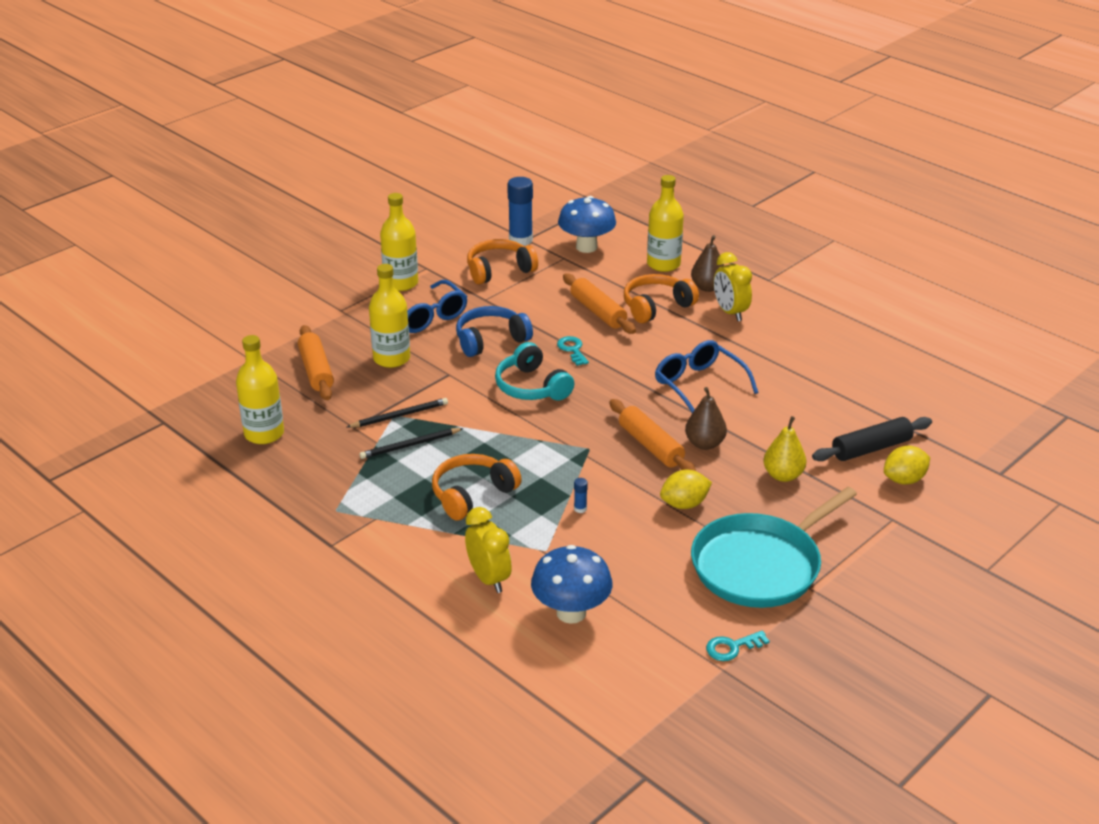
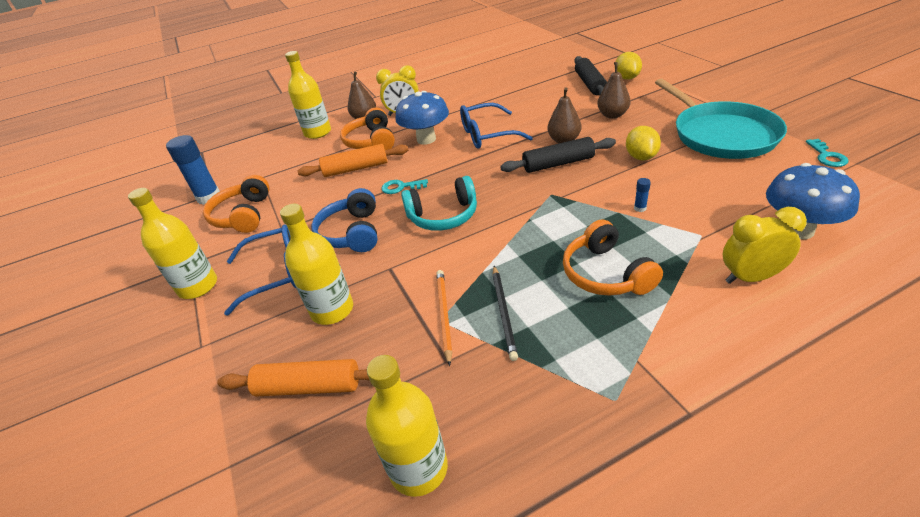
camera: 65 degrees left, 5 degrees up
(400, 415) = (444, 315): black pencil -> orange pencil
(586, 247) = (258, 164): blue mushroom -> blue mushroom (426, 139)
(650, 446) = (558, 163): orange rolling pin -> black rolling pin
(783, 475) = (612, 115): yellow pear -> brown pear

